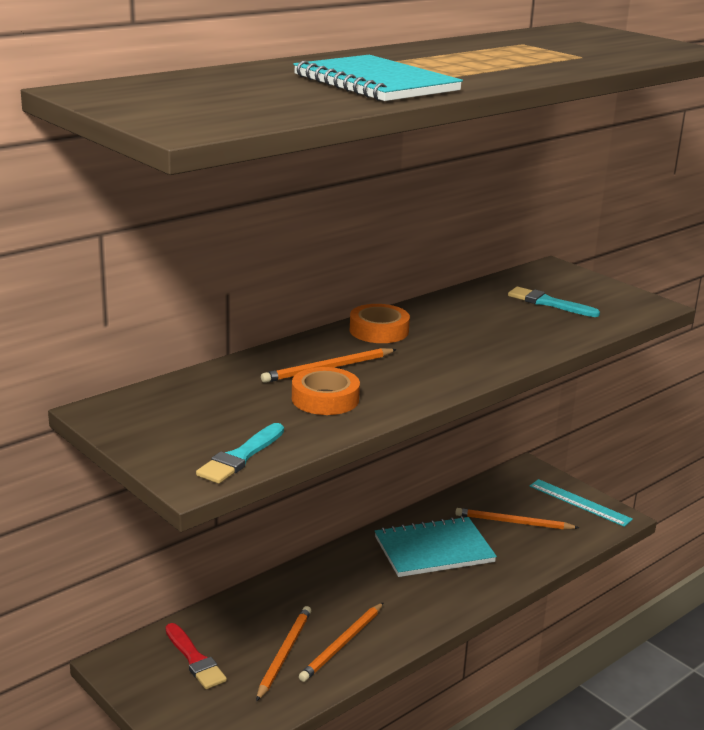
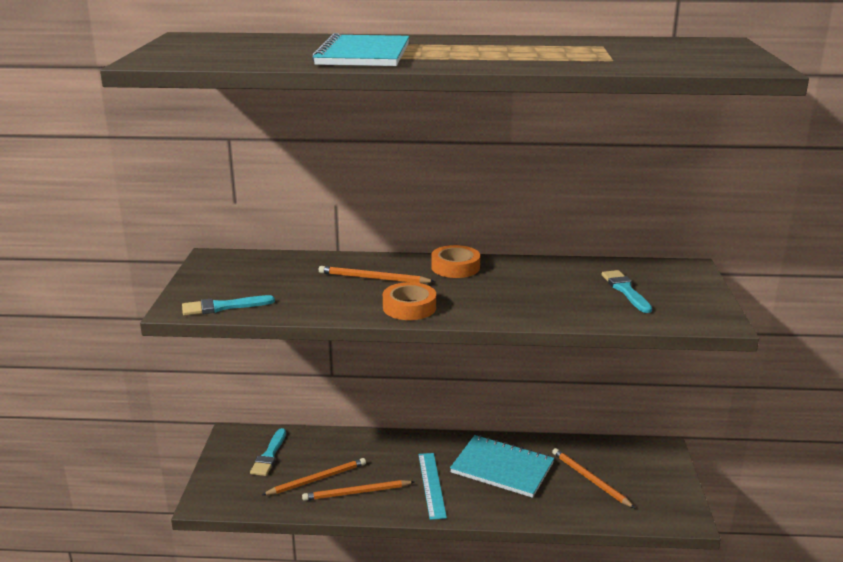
camera: 45 degrees right, 0 degrees up
(195, 659) = (269, 455): red brush -> turquoise brush
(325, 399) = (333, 294): orange tape -> orange tape (409, 307)
(580, 502) = (669, 492): turquoise ruler -> turquoise ruler (432, 485)

